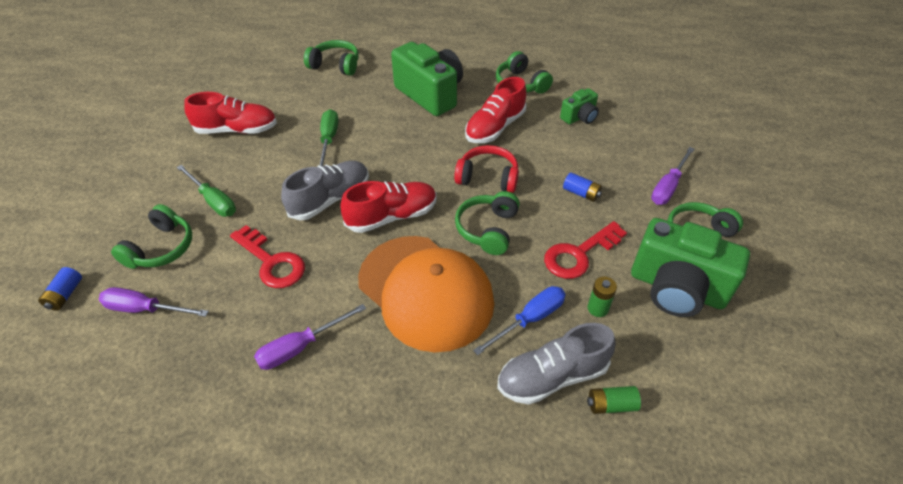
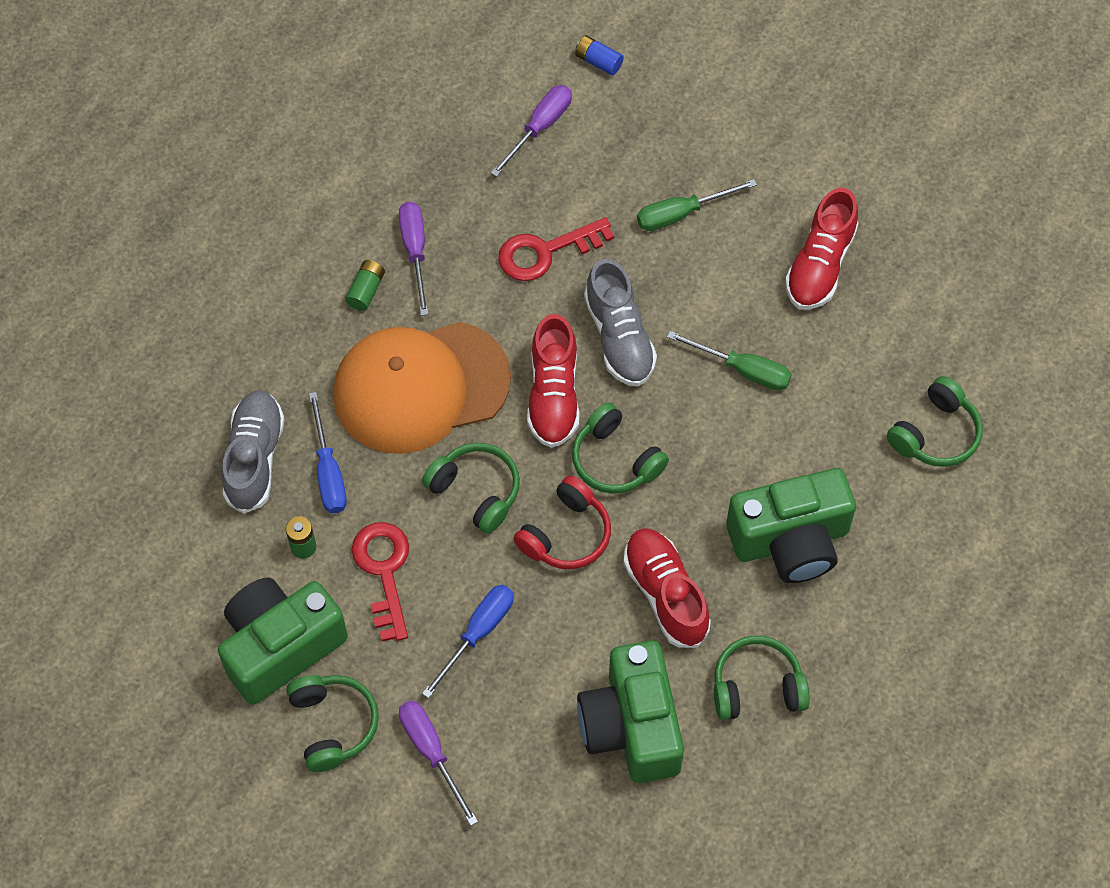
camera: 115 degrees right, 15 degrees up
(161, 248) = (624, 151): green headphones -> green headphones (615, 460)
(579, 117) = (631, 726): green camera -> green camera, size x2.00
(581, 193) = (478, 633): blue battery -> blue screwdriver
(611, 405) = (197, 493): green battery -> green battery (366, 290)

